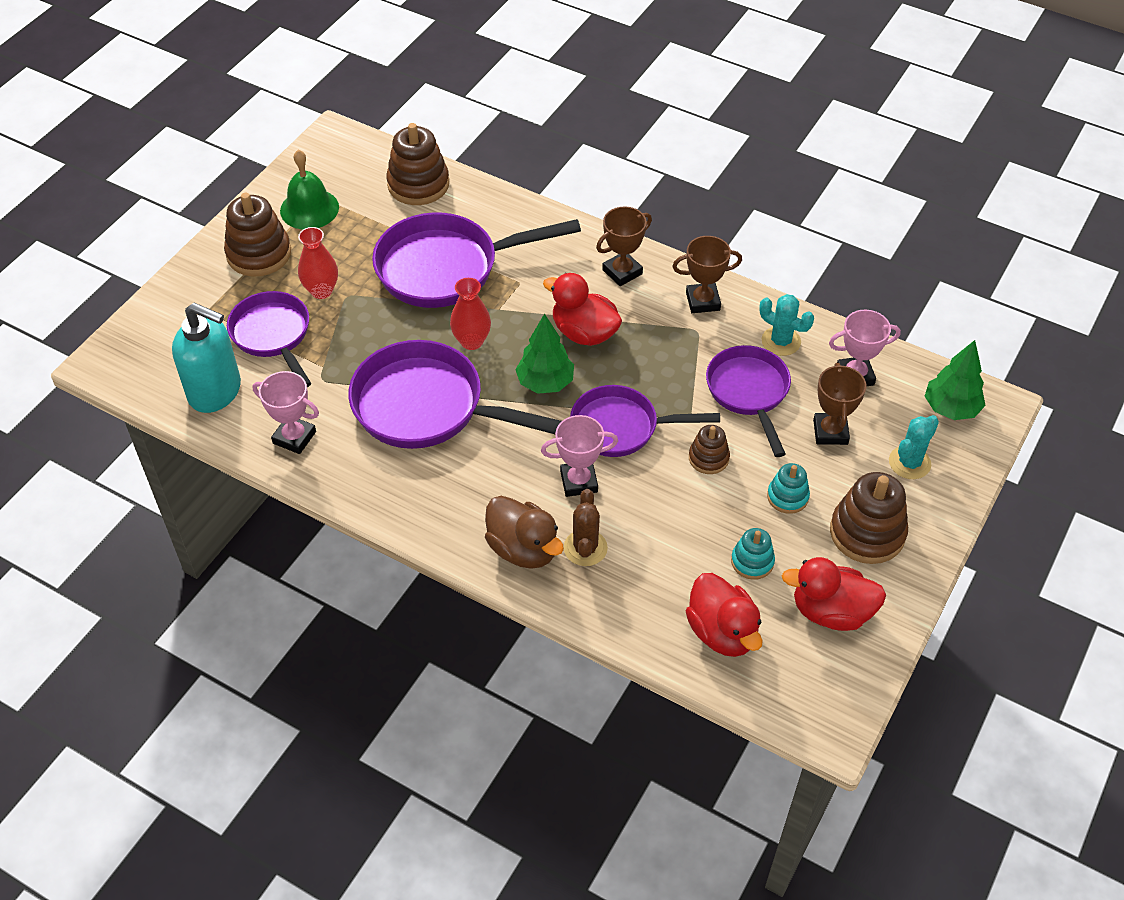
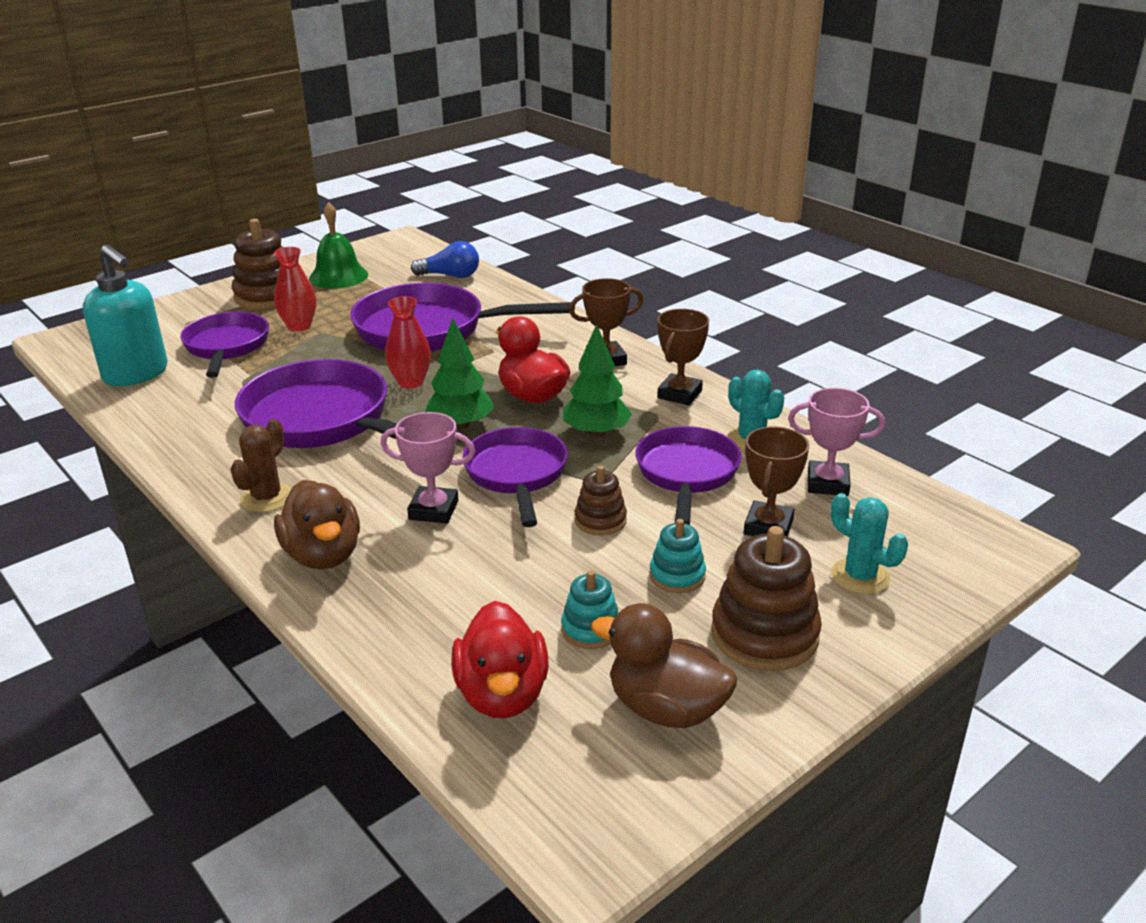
camera: 20 degrees right, 20 degrees down
(294, 437) = (174, 418): pink trophy -> none
(418, 184) = (450, 276): brown stacking toy -> blue light bulb
(585, 548) = (394, 570): brown cactus -> brown cactus (267, 498)
(621, 427) = (516, 475): purple pan -> purple pan turned 60 degrees clockwise
(703, 301) = (679, 394): brown trophy -> brown trophy turned 75 degrees counterclockwise
(831, 612) = (666, 708): red duck -> brown duck
(909, 463) = (860, 576): turquoise cactus -> turquoise cactus turned 75 degrees clockwise
(950, 408) = (942, 536): green tree -> green tree (596, 433)

